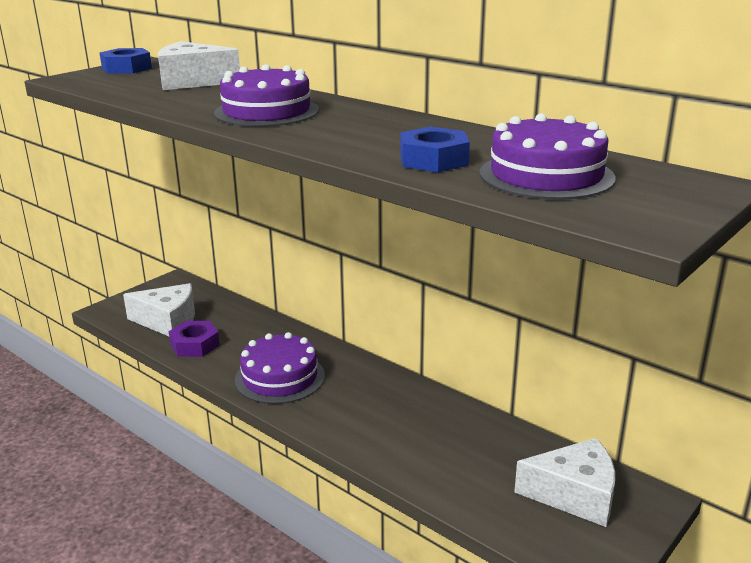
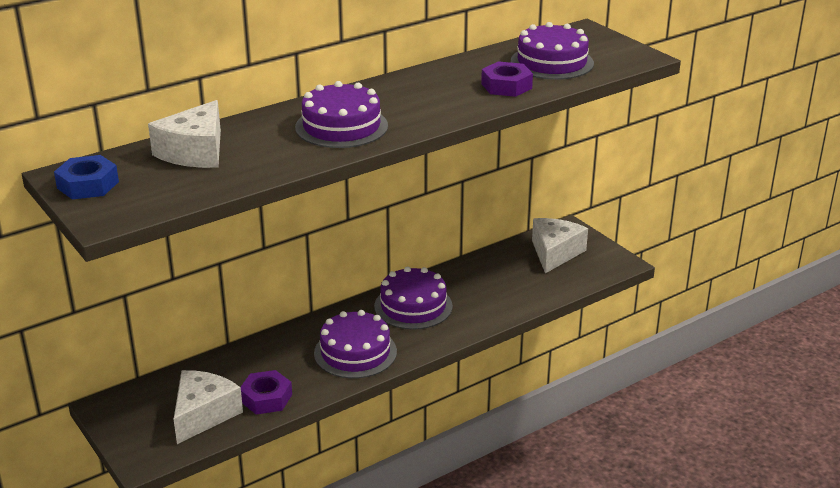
camera: 75 degrees left, 5 degrees up
(380, 398) = (413, 306): none -> purple cake
(433, 160) = (506, 86): blue nut -> purple nut

